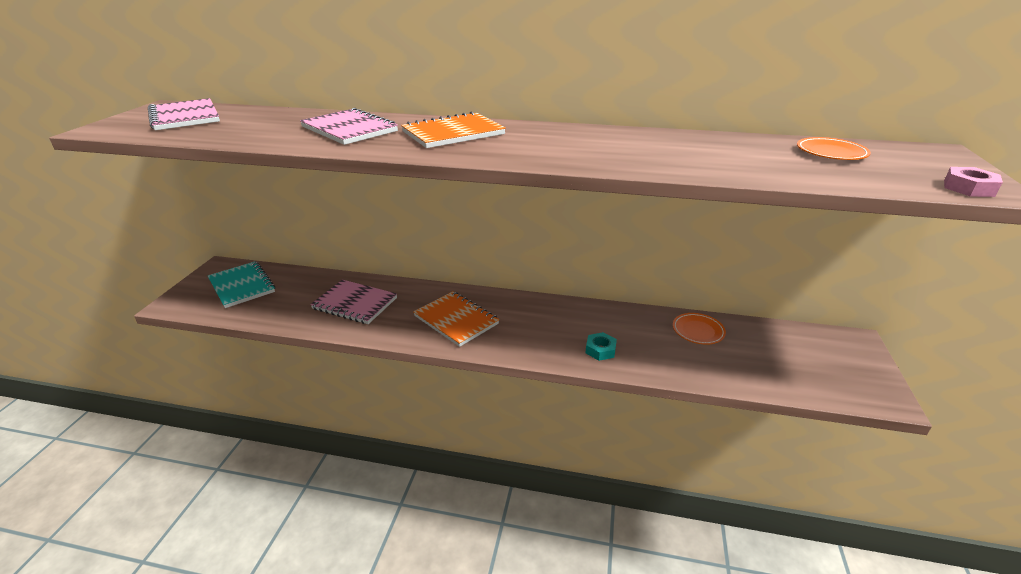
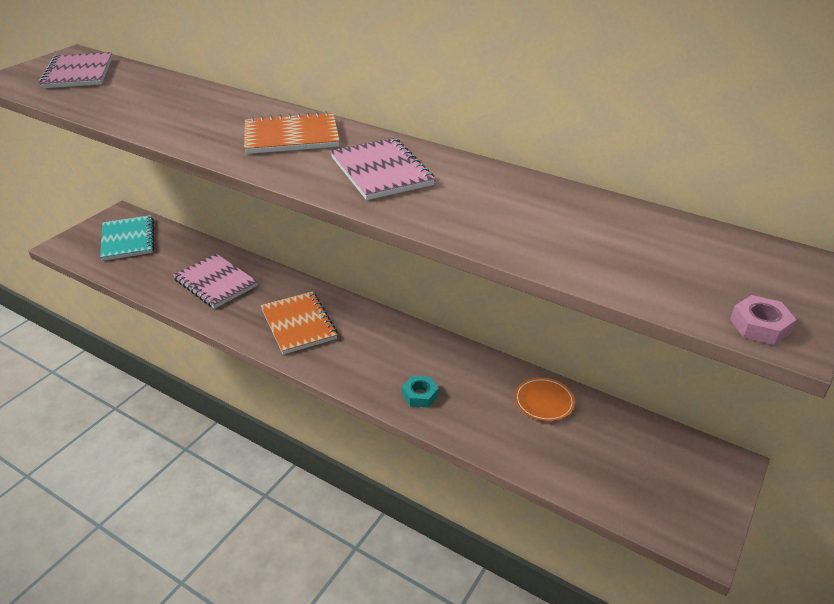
camera: 20 degrees right, 5 degrees up
(349, 129) = (202, 114): pink notebook -> pink notebook (381, 171)
(831, 153) = (665, 240): orange plate -> none

